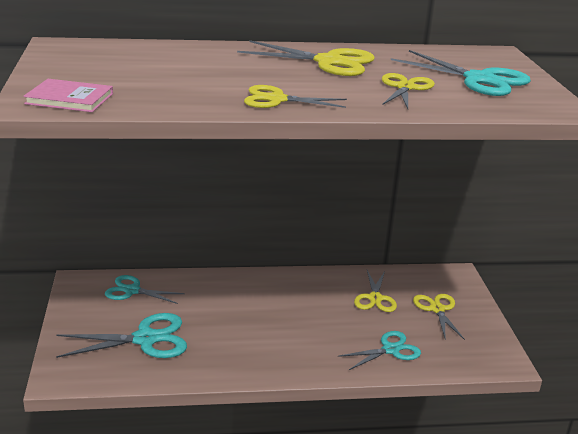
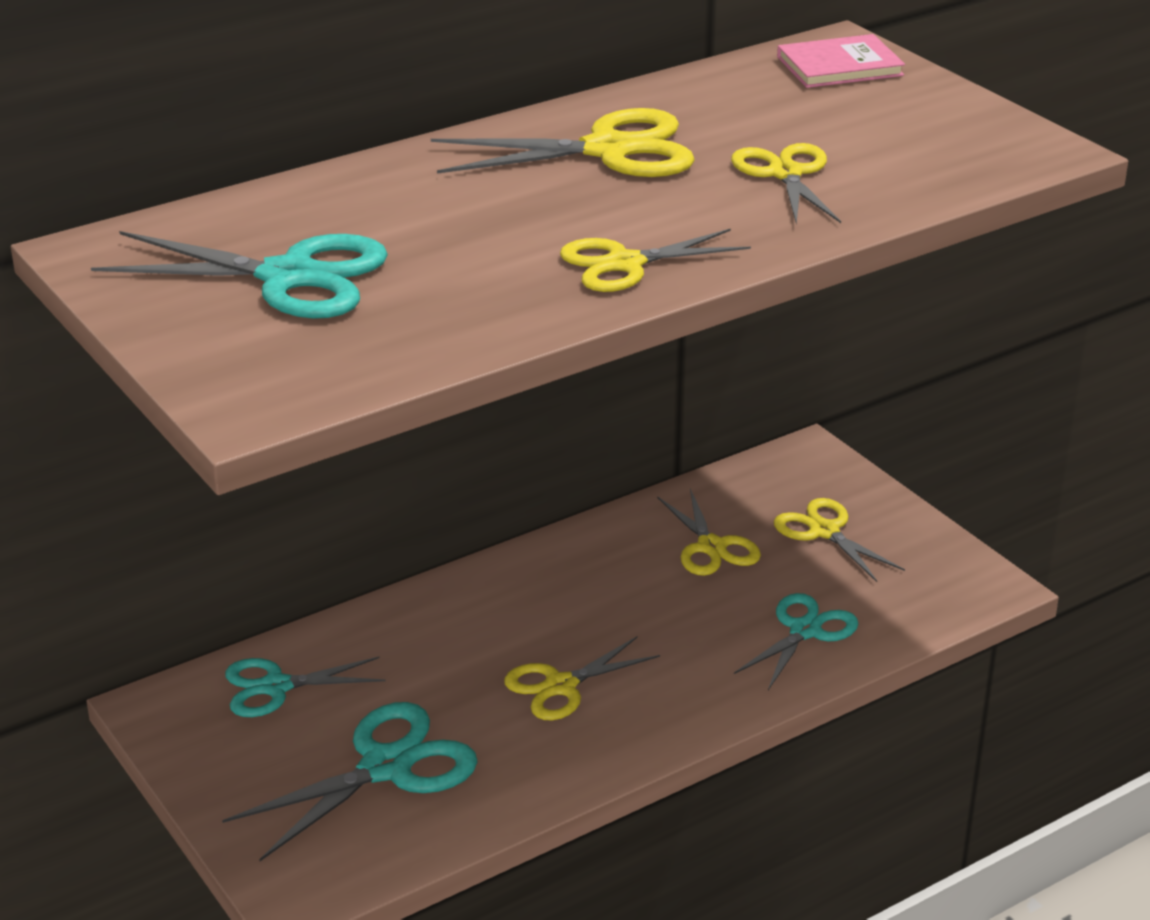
camera: 25 degrees left, 5 degrees up
(69, 99) = (296, 372): pink book -> pink book (839, 66)
(253, 333) = (561, 686): none -> yellow scissors
(479, 79) = (873, 120): turquoise scissors -> turquoise scissors (288, 277)

